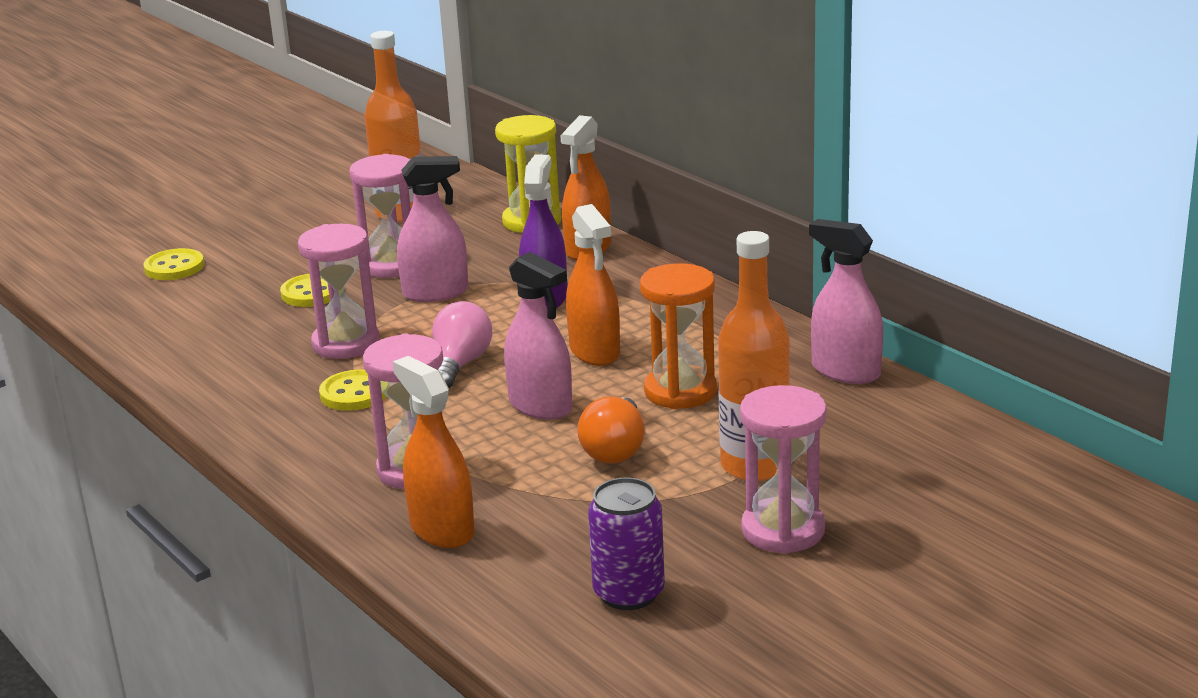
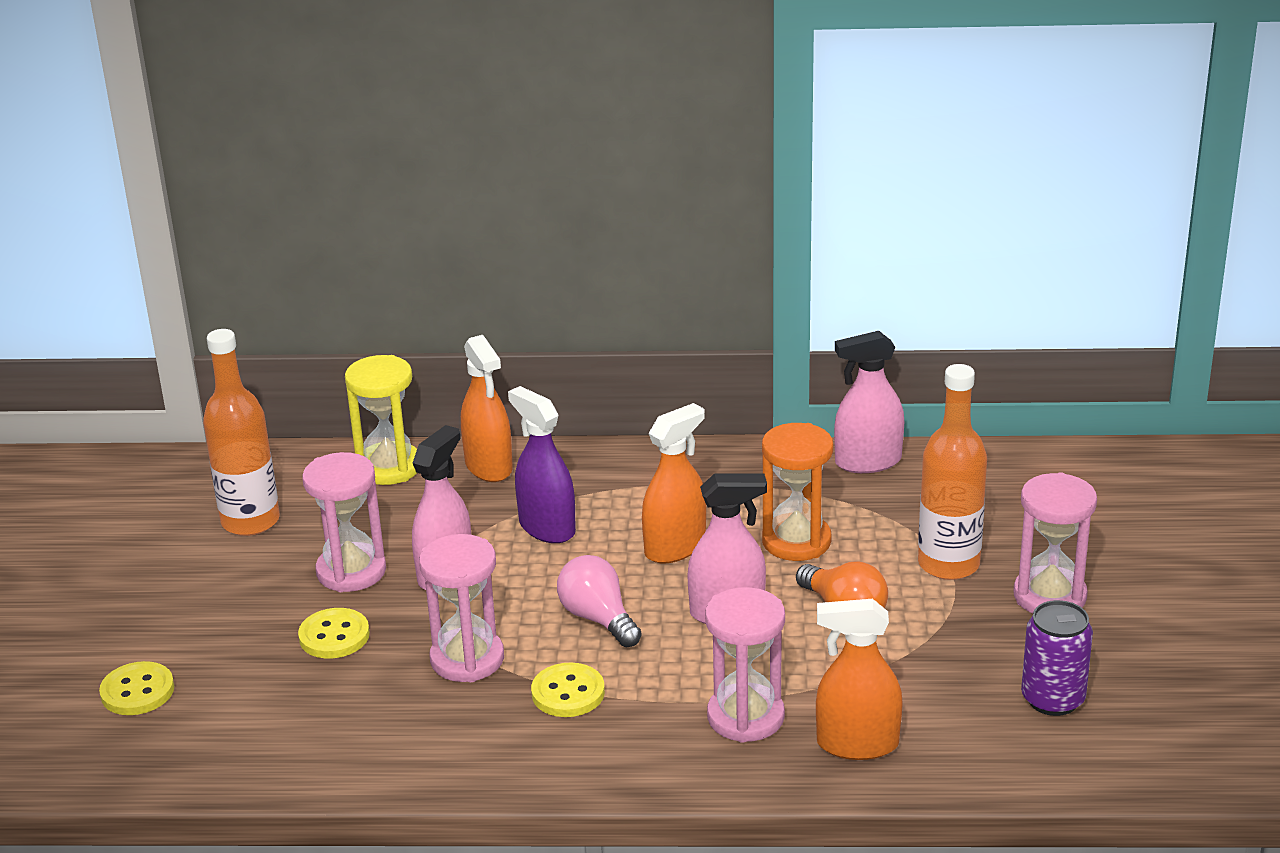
camera: 50 degrees left, 5 degrees up
(595, 351) = (675, 547): orange spray bottle -> orange spray bottle turned 60 degrees counterclockwise

